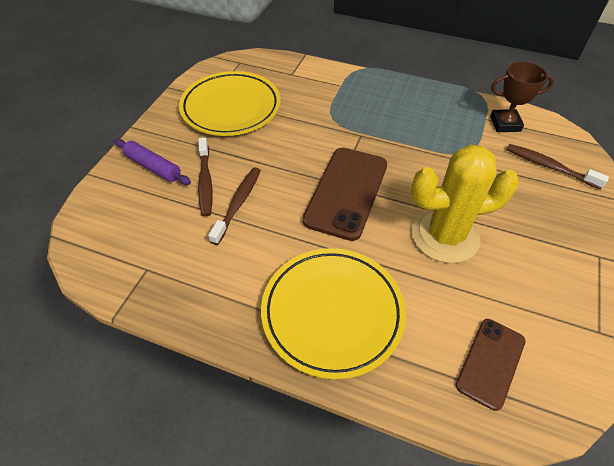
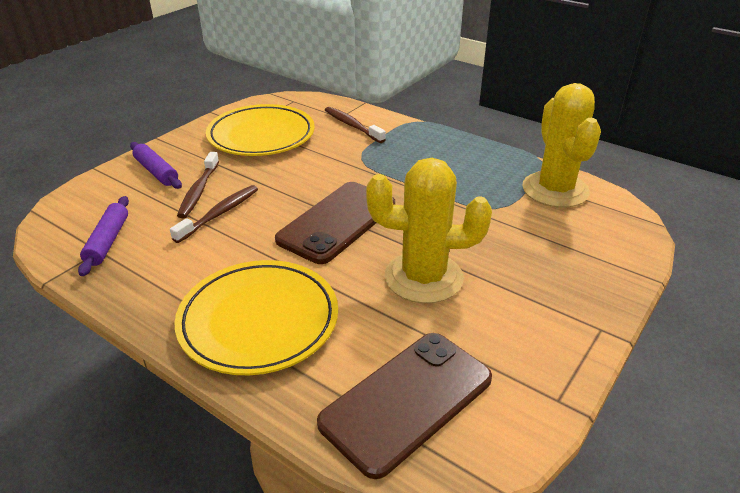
camera: 15 degrees right, 15 degrees down
(149, 256) = (108, 241): none -> purple rolling pin
(490, 363) = (407, 401): brown phone -> brown phone, size x1.65
(505, 124) = (555, 190): brown trophy -> yellow cactus
(549, 166) = (586, 236): brown toothbrush -> brown toothbrush (352, 125)

